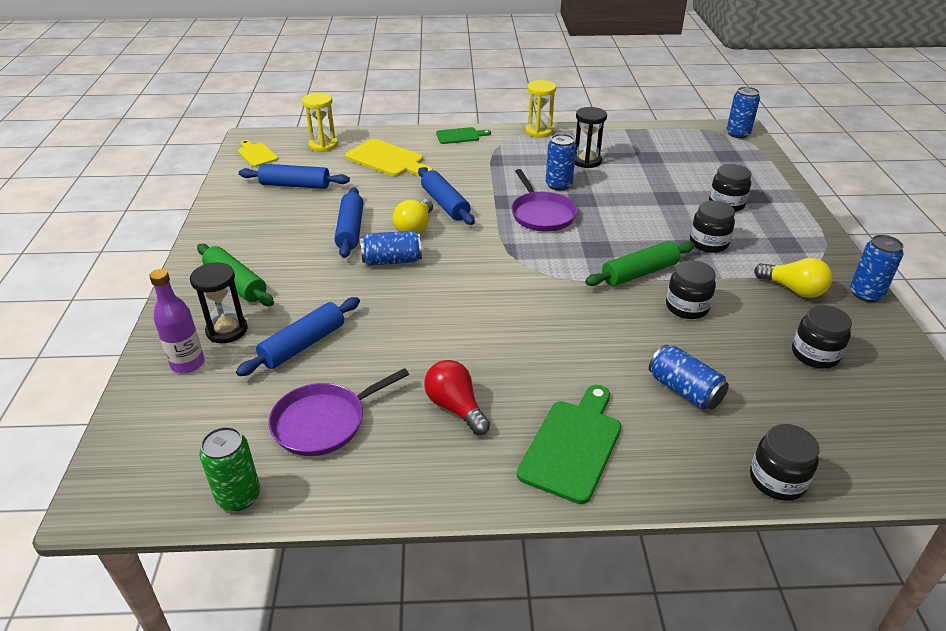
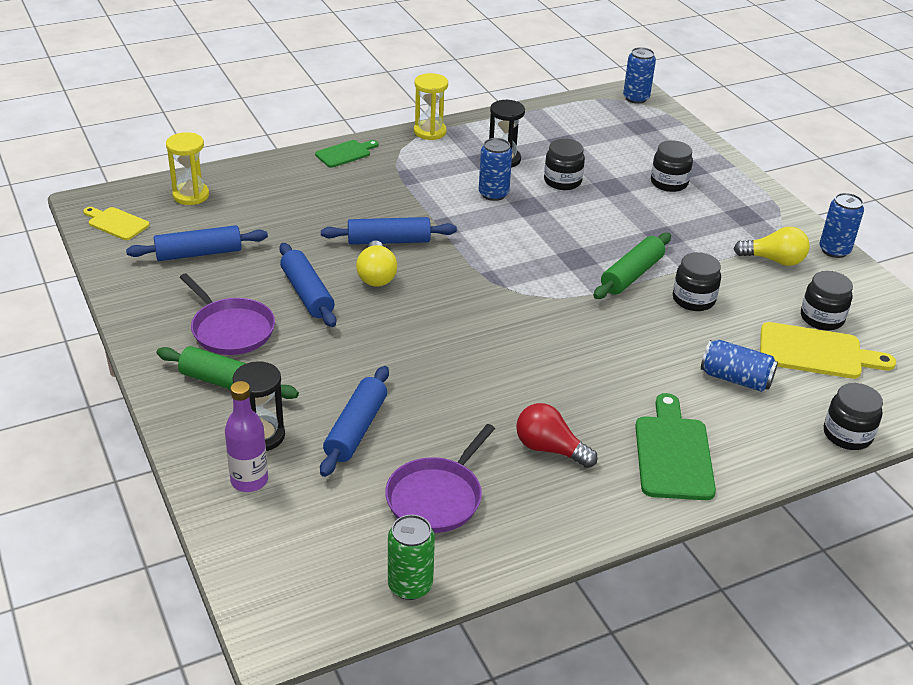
camera: 25 degrees left, 0 degrees up
(388, 160) = (284, 199): yellow cutting board -> yellow cutting board (816, 352)
(392, 261) = (380, 318): blue can -> none
(445, 204) = (388, 241): blue rolling pin -> blue rolling pin turned 45 degrees counterclockwise
(542, 214) = (498, 231): purple pan -> purple pan (230, 329)
(708, 243) = (676, 229): black jar -> black jar (562, 181)

